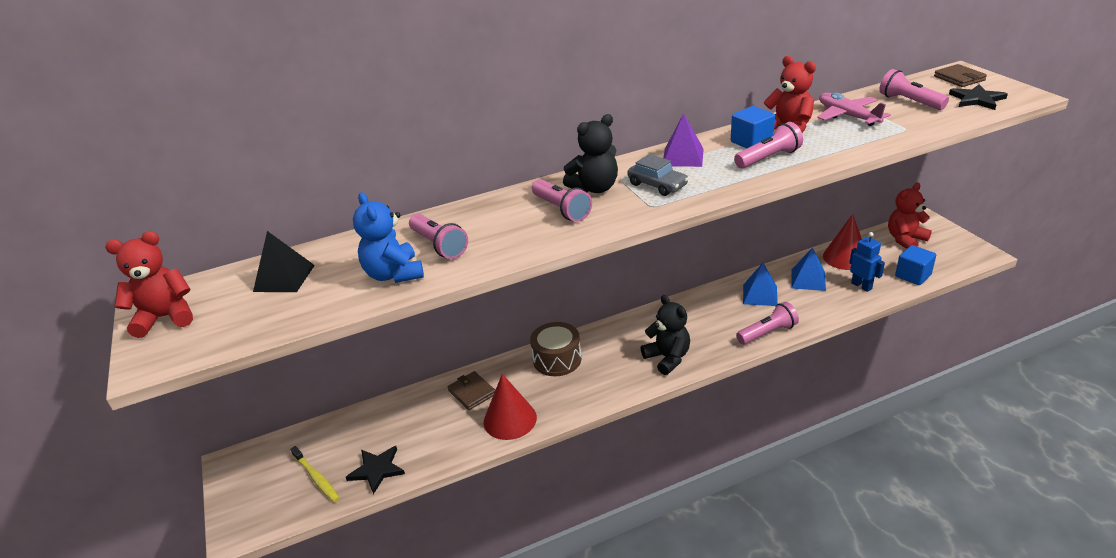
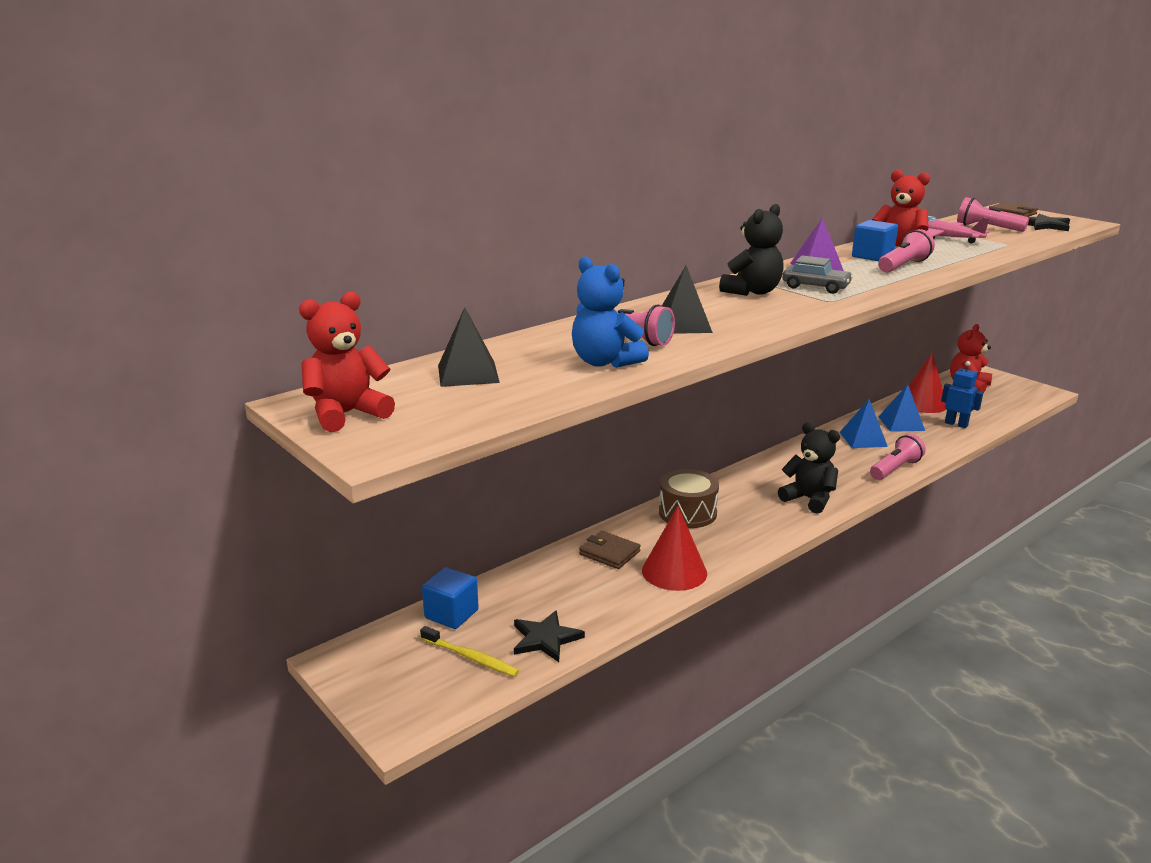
camera: 20 degrees left, 10 degrees down
(497, 230) = (683, 324): none -> black pyramid
(561, 209) = (735, 307): pink flashlight -> none
(913, 275) = (997, 412): blue cube -> blue cube (451, 614)

